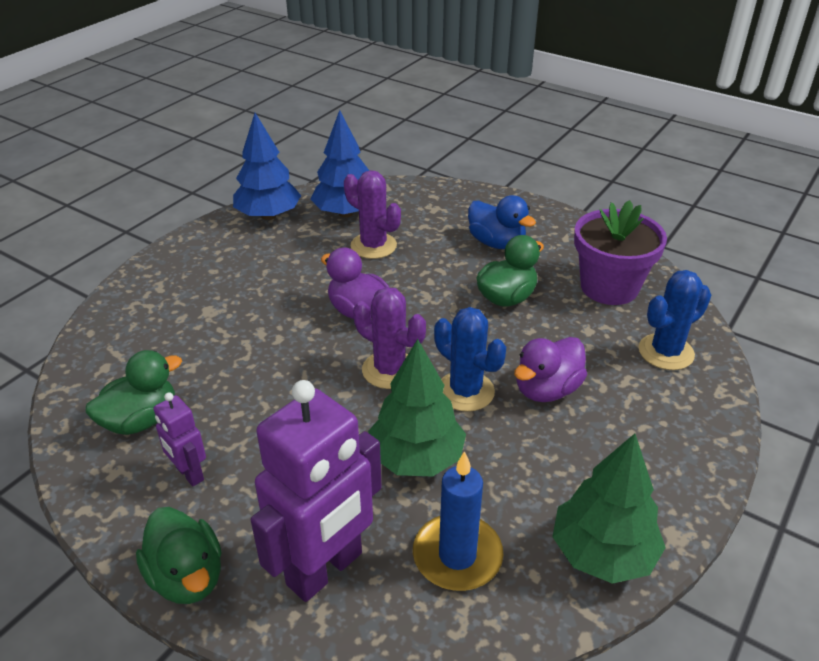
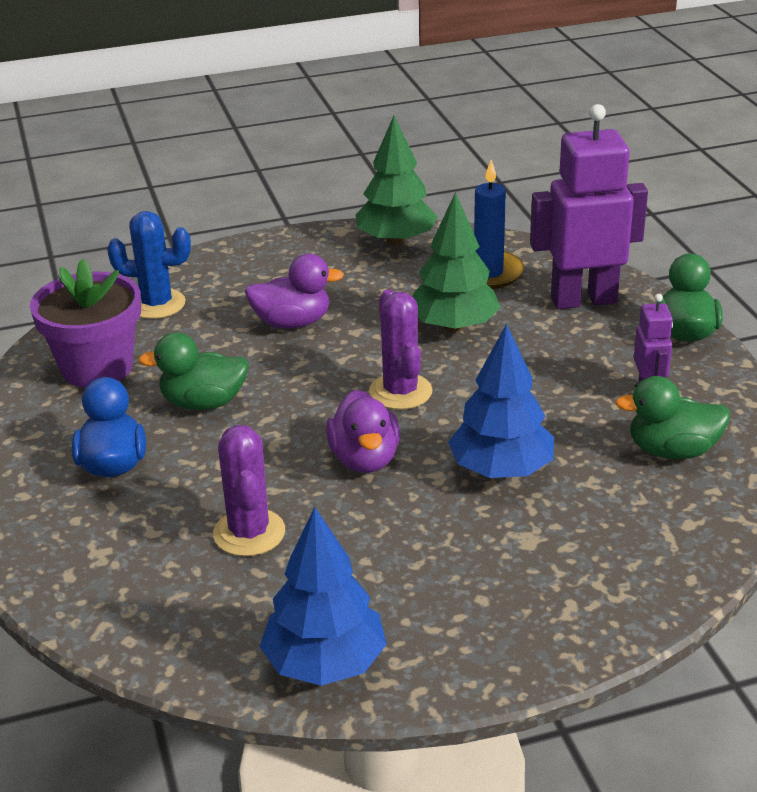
camera: 140 degrees left, 5 degrees down
(345, 213) = (217, 607): blue tree -> blue tree (501, 470)
(465, 391) = (357, 349): blue cactus -> none

